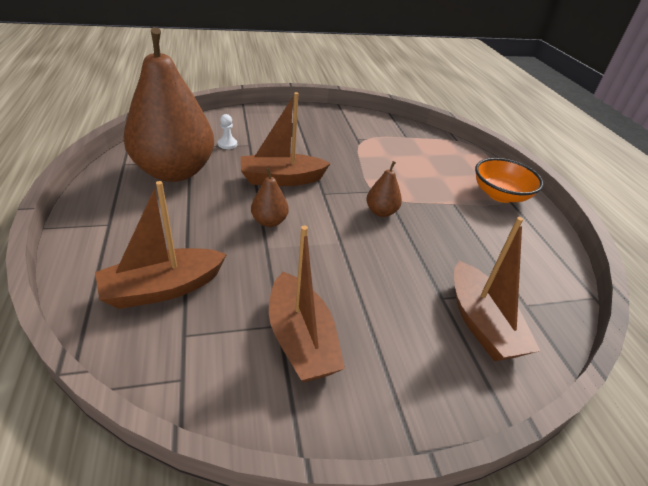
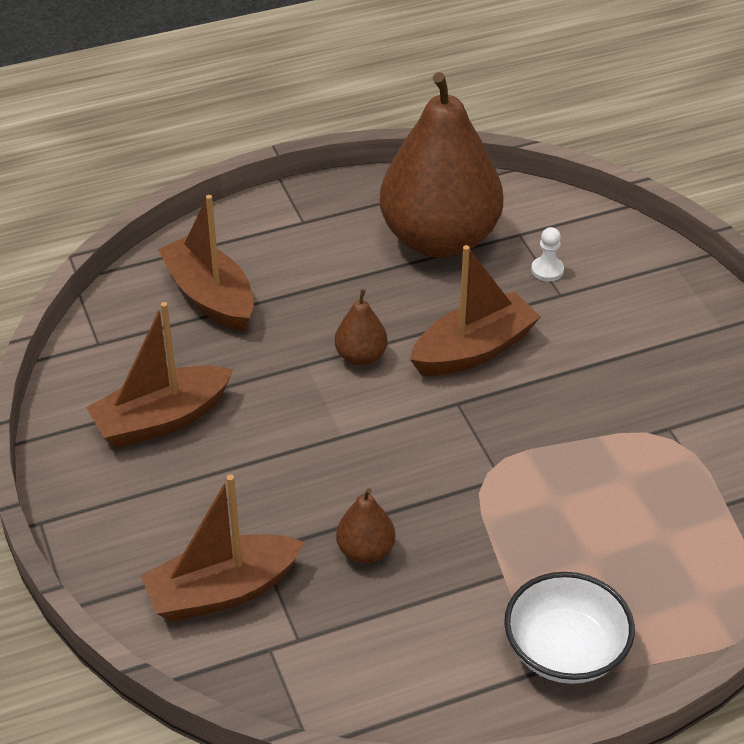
camera: 85 degrees right, 5 degrees up
(281, 179) = (474, 350): brown boat -> brown boat turned 75 degrees clockwise
(381, 212) = (434, 476): brown pear -> brown pear (365, 551)
(500, 195) = (565, 651): orange bowl -> white bowl

